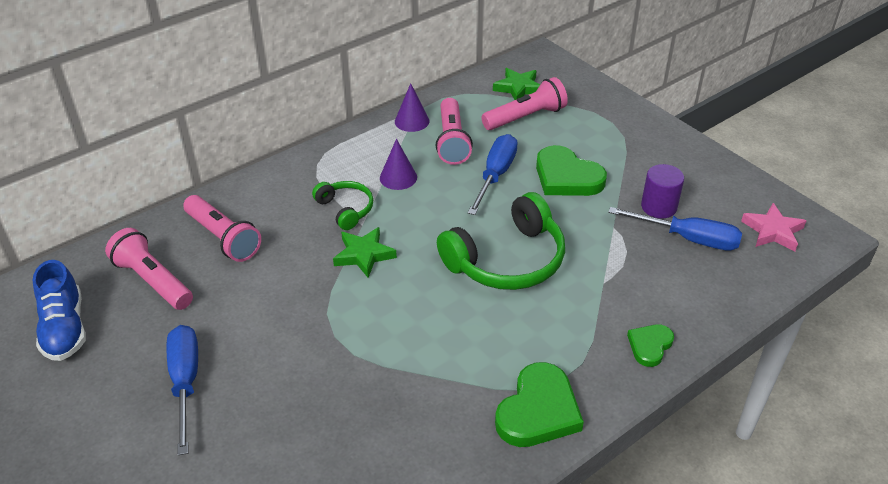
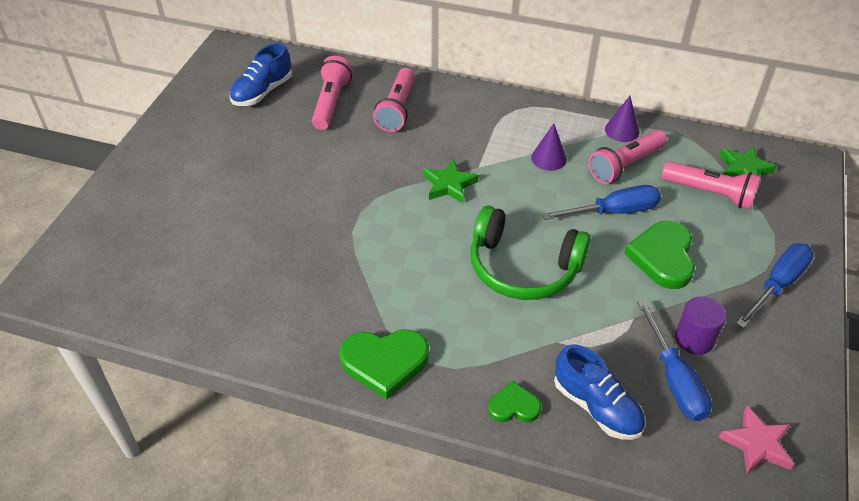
camera: 55 degrees right, 5 degrees up
(185, 382) = (264, 167): blue screwdriver -> blue screwdriver (777, 285)
(346, 209) = (485, 150): green headphones -> none
(684, 296) = (596, 406): none -> blue shoe

